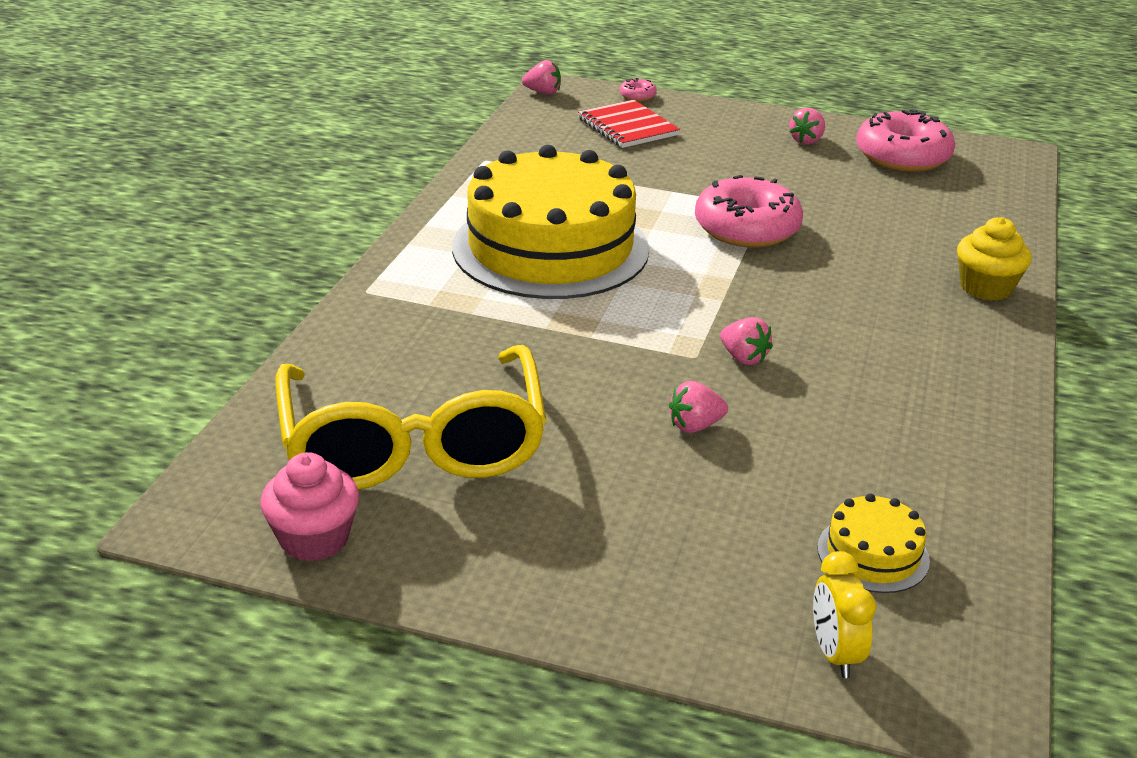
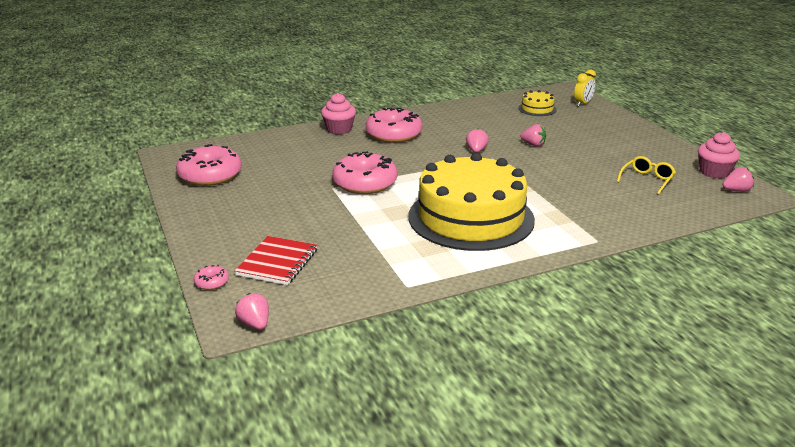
camera: 130 degrees left, 5 degrees down
(413, 443) = (647, 180): yellow glasses -> yellow glasses, size x0.40
(806, 140) = (220, 204): pink strawberry -> pink strawberry (736, 191)
(907, 322) = (394, 134): none -> pink donut
(986, 288) = (339, 129): yellow cupcake -> pink cupcake

